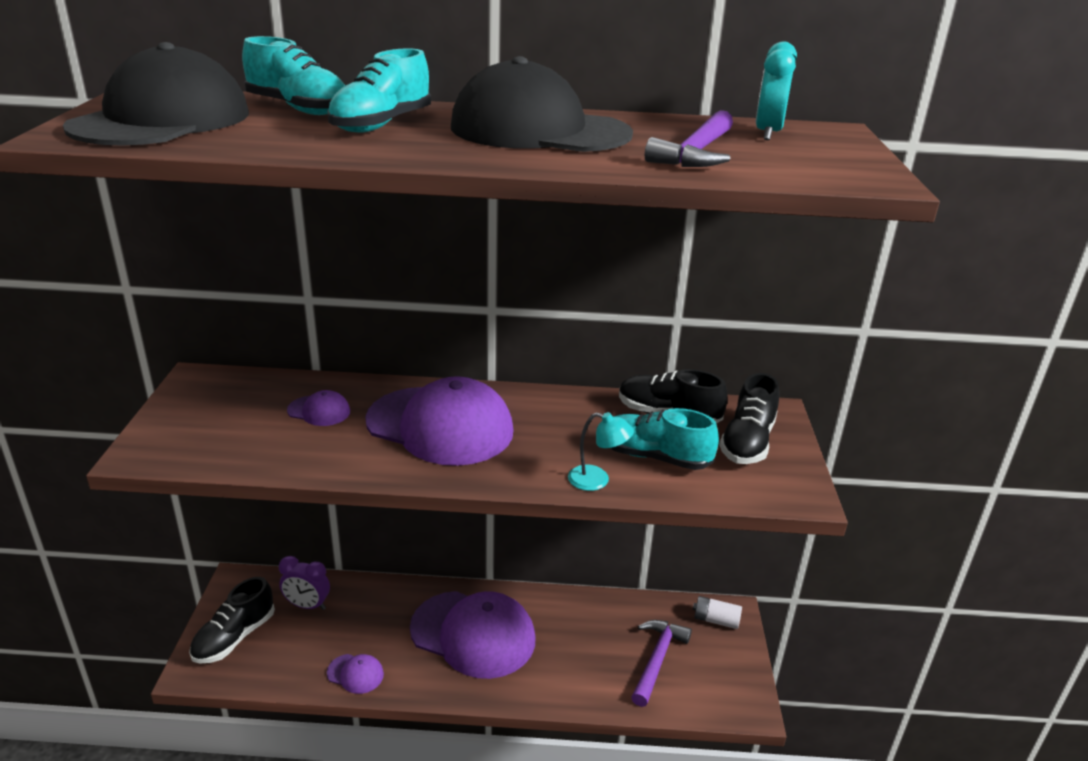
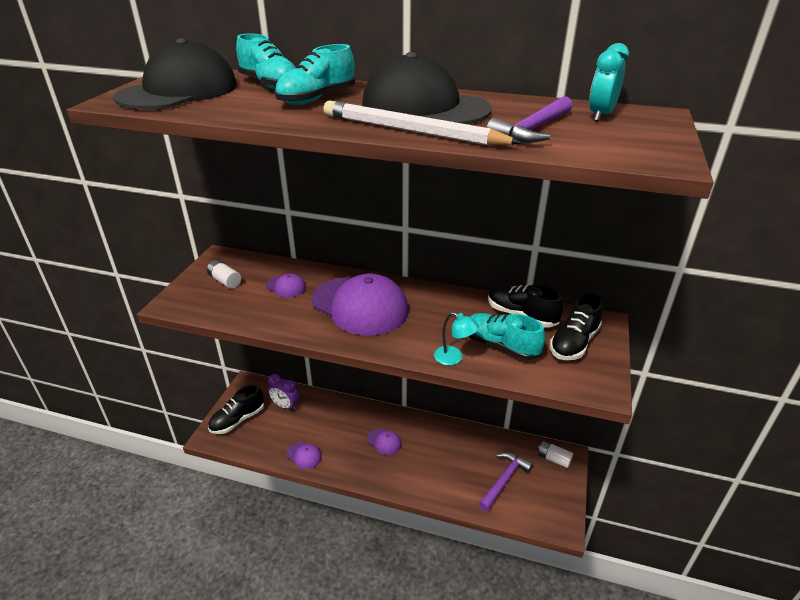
camera: 15 degrees right, 5 degrees up
(219, 412) = (225, 281): none -> white battery
(473, 634) = (384, 441): purple cap -> purple cap, size x0.42
(541, 160) = (411, 131): none -> white pencil

